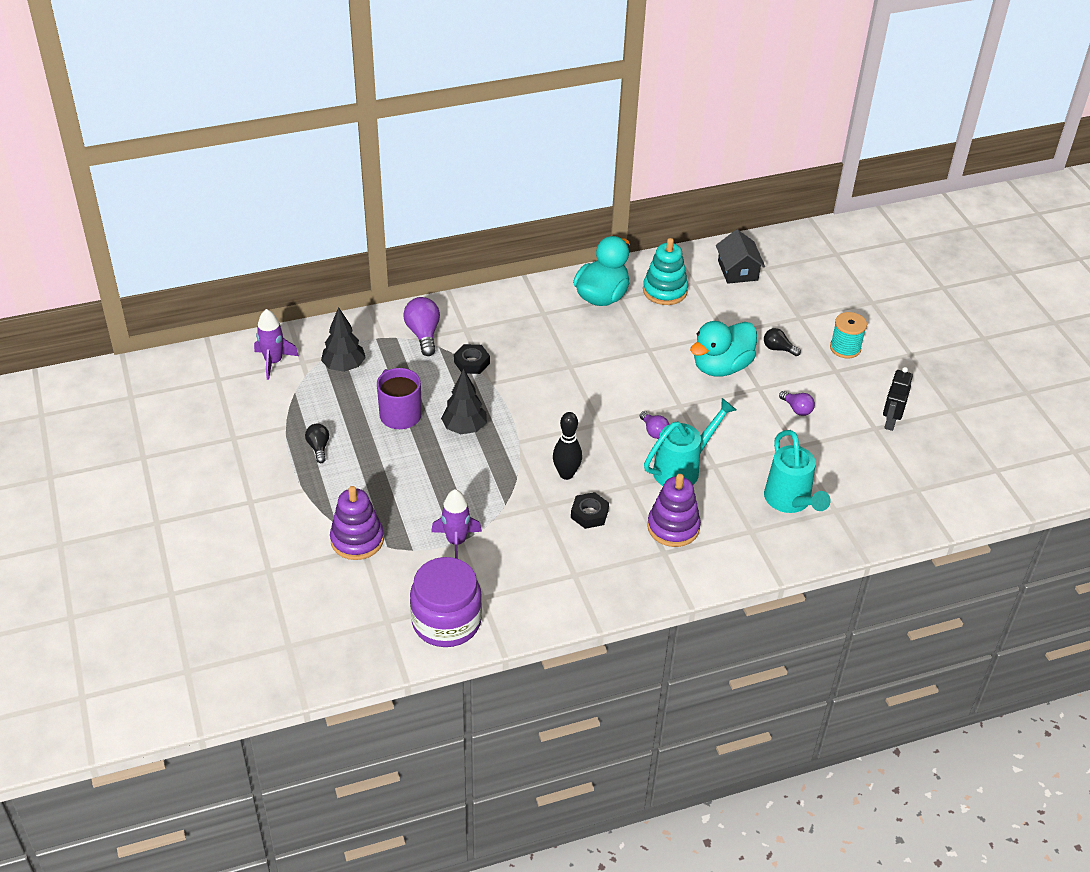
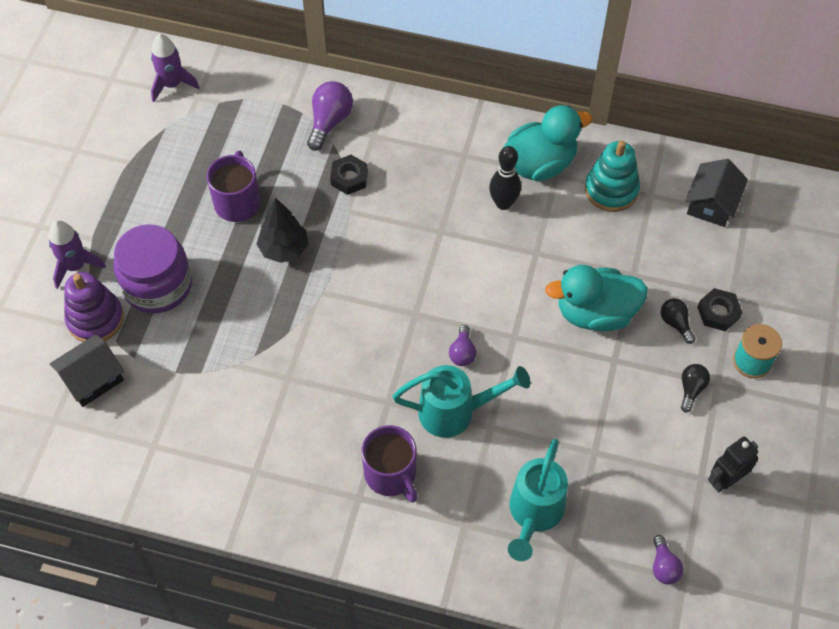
camera: 35 degrees right, 15 degrees up
(318, 447) = (139, 200): black light bulb -> black light bulb (691, 389)
(344, 367) = (229, 122): black tree -> none
(391, 579) = (92, 378): none -> black house
(446, 621) = (103, 452): purple jar -> purple jar (157, 285)
(456, 542) = (178, 371): purple rocket -> purple rocket (75, 266)
(566, 474) = (337, 354): black bowling pin -> black bowling pin (503, 203)
(589, 514) = (323, 412): black nut -> black nut (718, 312)
(673, 527) = (391, 474): purple stacking toy -> purple mug
(797, 409) = (634, 408): purple light bulb -> purple light bulb (663, 566)

